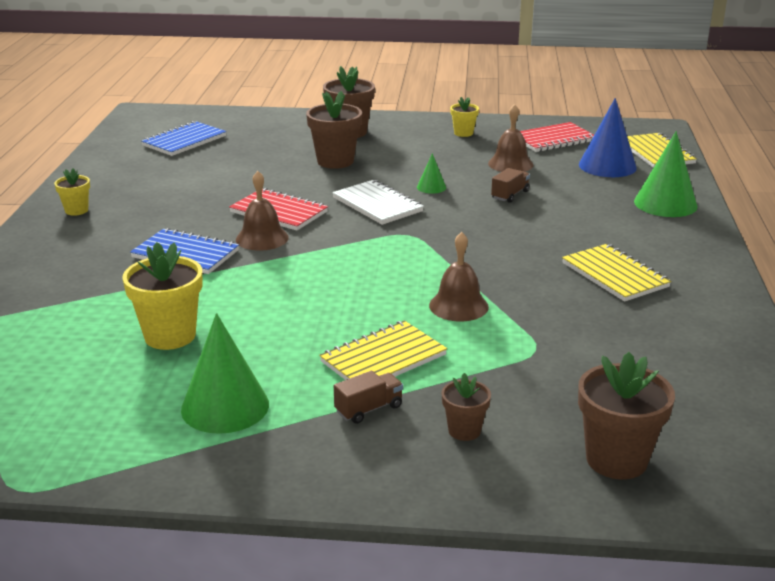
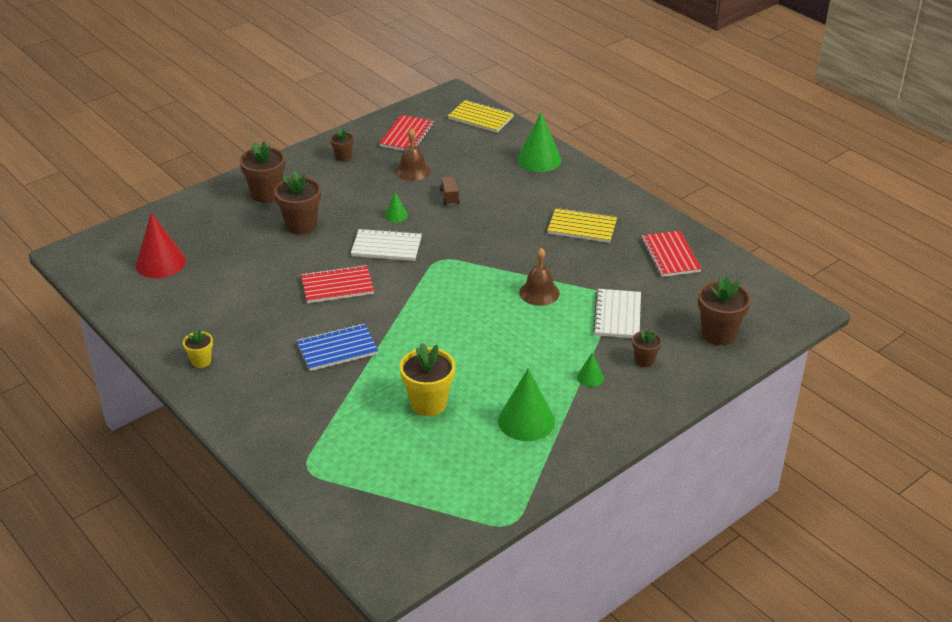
camera: 45 degrees left, 10 degrees up
(184, 141) = (160, 263): blue notebook -> red cone
(262, 238) = (362, 311): brown bell -> none
(368, 409) = (590, 377): brown truck -> green cone
(383, 358) = (553, 346): yellow notebook -> none
(463, 133) = (343, 157): yellow flower pot -> brown flower pot
(511, 370) = (617, 315): none -> white notebook
(607, 166) = (469, 144): blue cone -> none
(687, 349) = (670, 255): none -> red notebook

